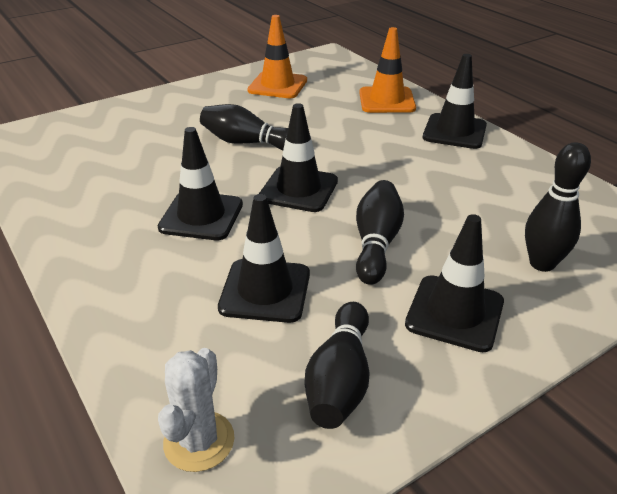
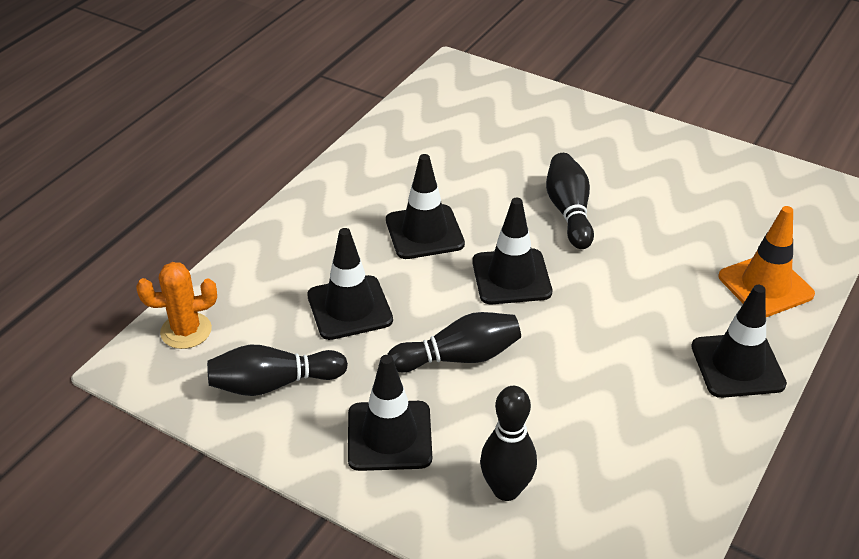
camera: 65 degrees right, 5 degrees up
(199, 441) = (186, 331): white cactus -> orange cactus
(277, 85) = (716, 186): orange traffic cone -> none

